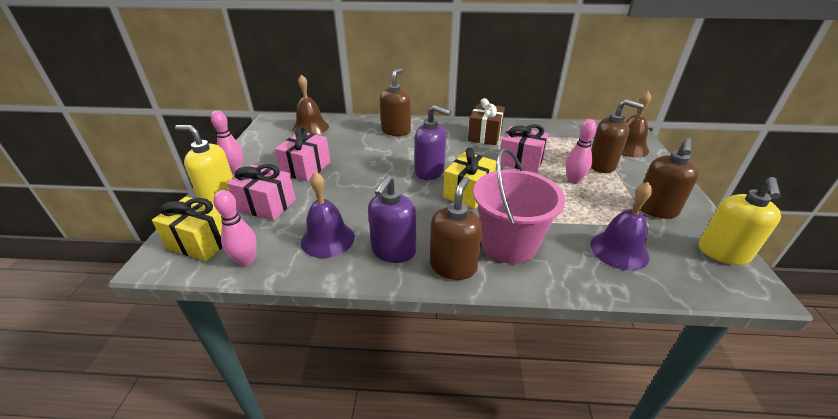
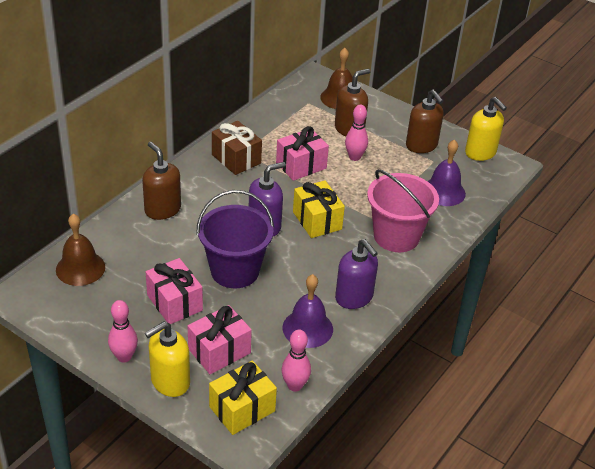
camera: 60 degrees left, 5 degrees up
(364, 178) = (235, 271): none -> purple bucket
(453, 266) = (395, 275): brown soap dispenser -> none

